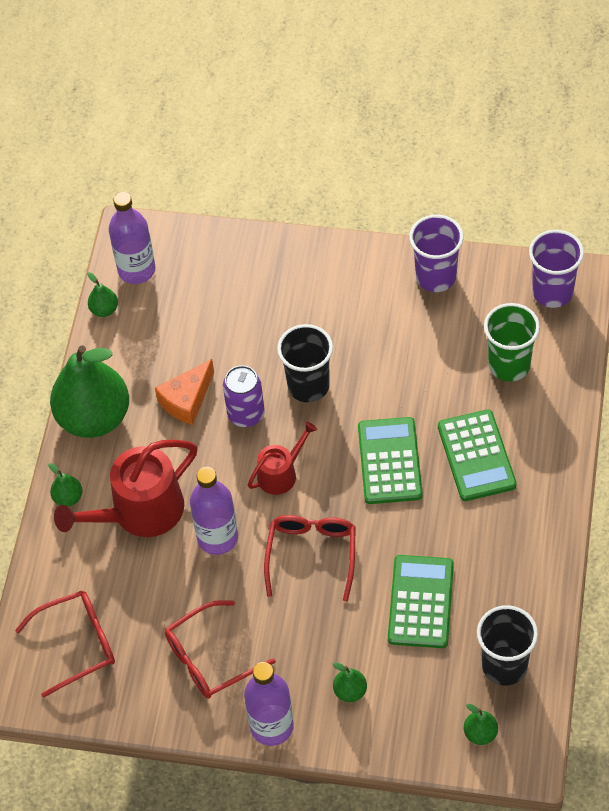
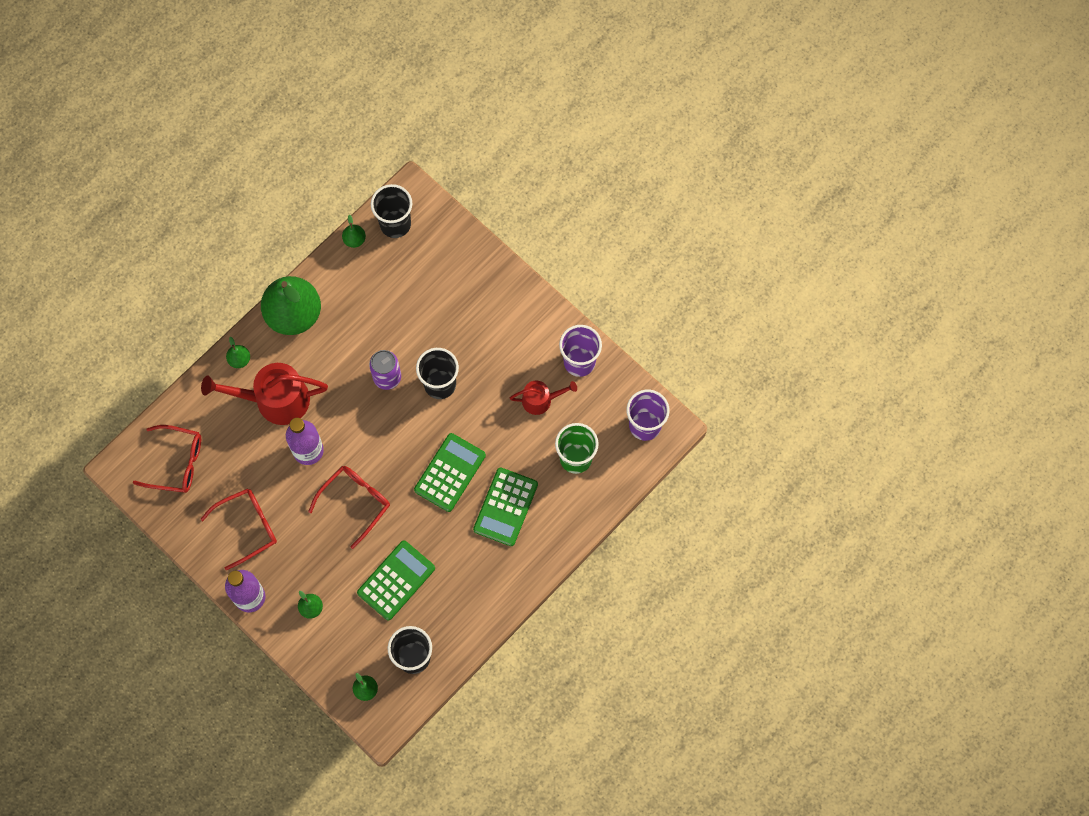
camera: 30 degrees right, 15 degrees up
(136, 270) = (395, 224): purple bottle -> black cup
(186, 400) = (358, 341): orange cheese -> none
(211, 658) = (247, 527): red glasses -> red glasses turned 150 degrees clockwise
(281, 474) = (377, 434): red watering can -> red watering can (540, 400)

